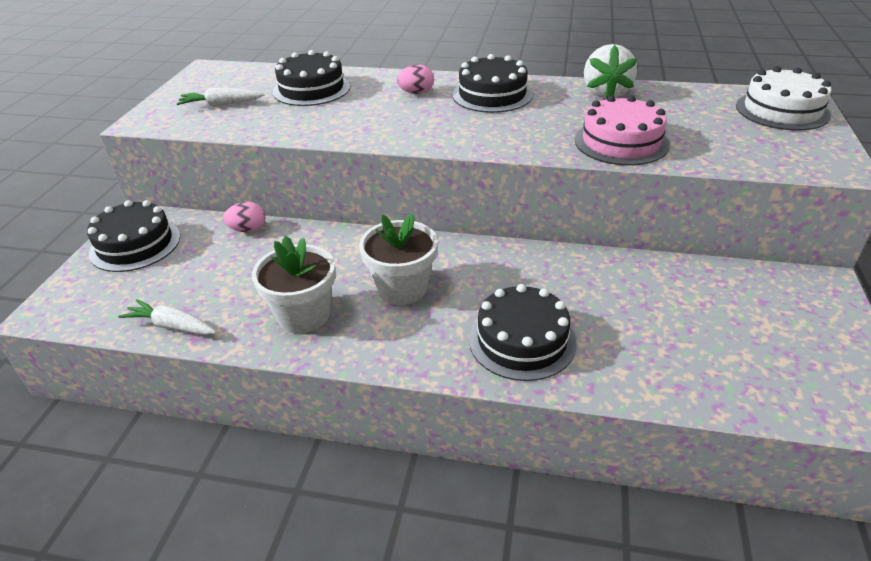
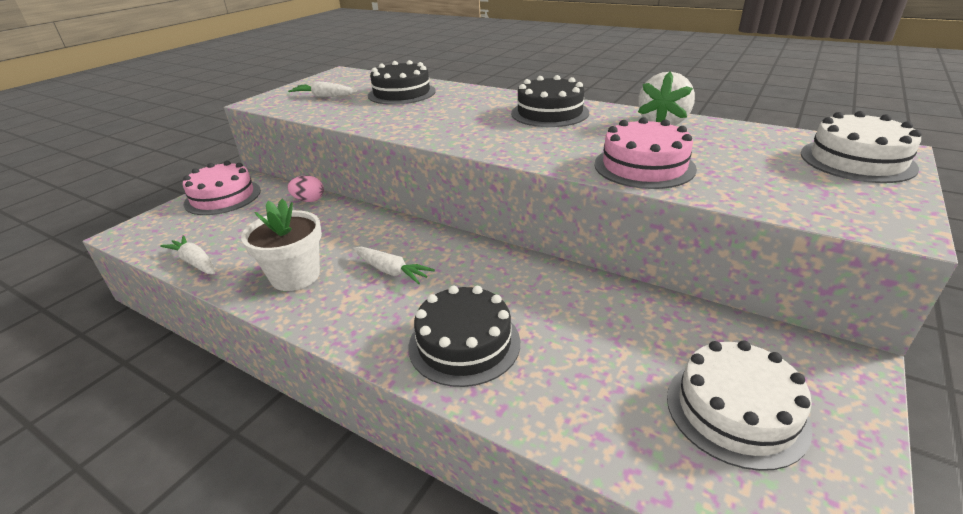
camera: 20 degrees right, 5 degrees down
(135, 244) = (223, 197): black cake -> pink cake
(402, 288) = (391, 271): white flower pot -> white carrot
(416, 93) = (484, 104): pink egg -> none
(764, 339) = (736, 410): none -> white cake

